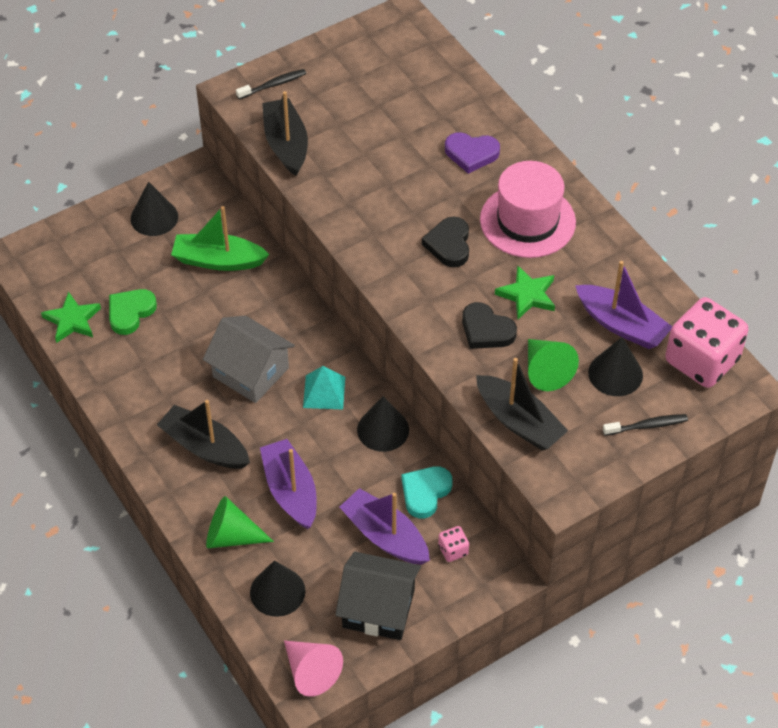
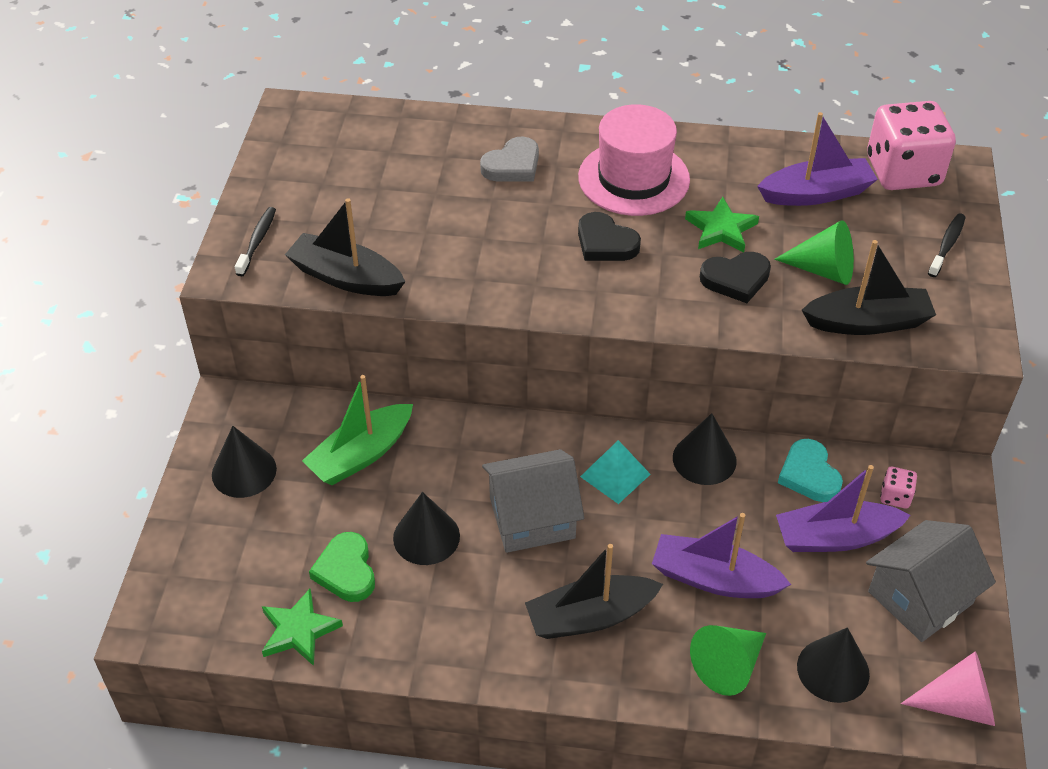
camera: 50 degrees left, 5 degrees down
(378, 608) = (920, 597): black house -> grey house
(471, 154) = (512, 165): purple heart -> grey heart
(615, 374) = (868, 229): black cone -> black cone (426, 537)

